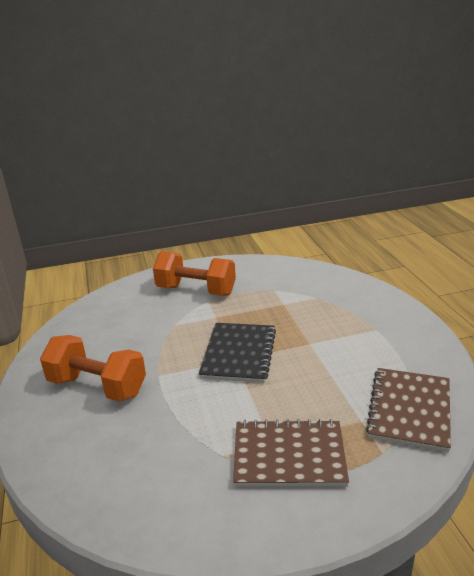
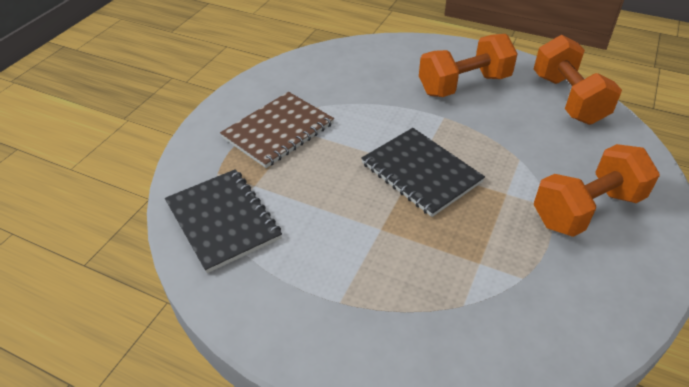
camera: 130 degrees right, 15 degrees up
(74, 332) = (568, 99): none -> orange dumbbell
(410, 410) = (222, 221): brown notebook -> black notebook

